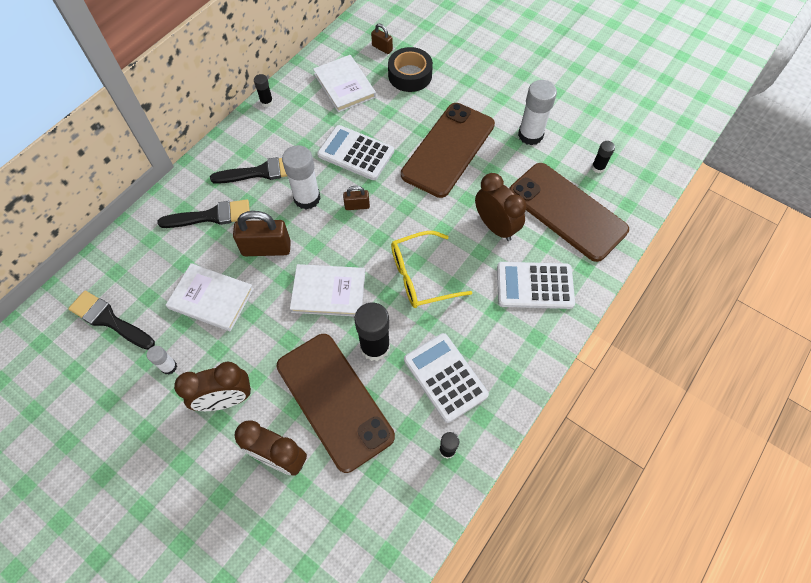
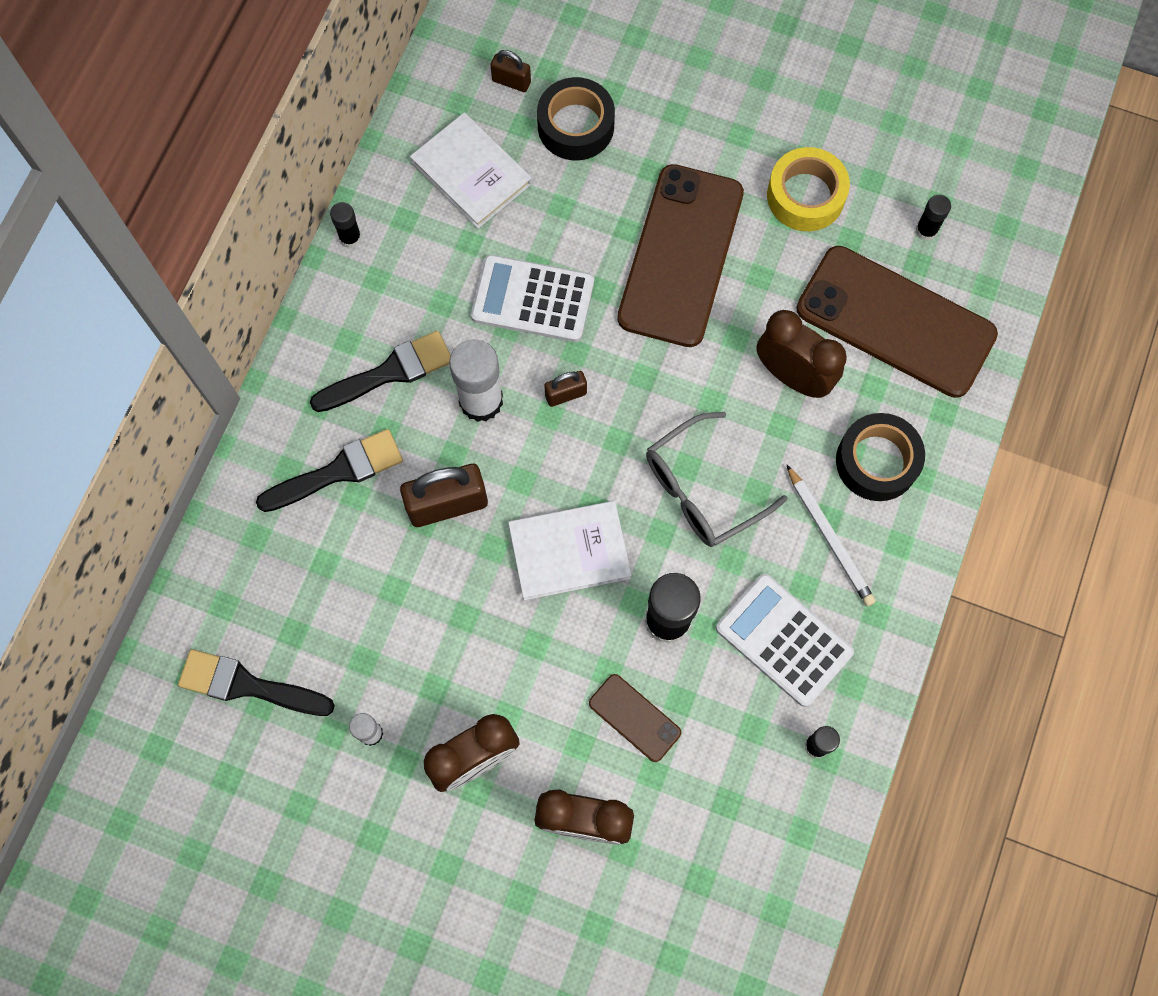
camera: 15 degrees left, 10 degrees up
(211, 298) = (392, 610): white book -> none
(334, 400) = (634, 717): brown phone -> brown phone, size x0.45
(421, 276) = (701, 490): yellow glasses -> grey glasses
(492, 323) = (829, 538): none -> white pencil
(530, 135) = (805, 196): white glue stick -> yellow tape
(534, 286) = (877, 461): white calculator -> black tape

